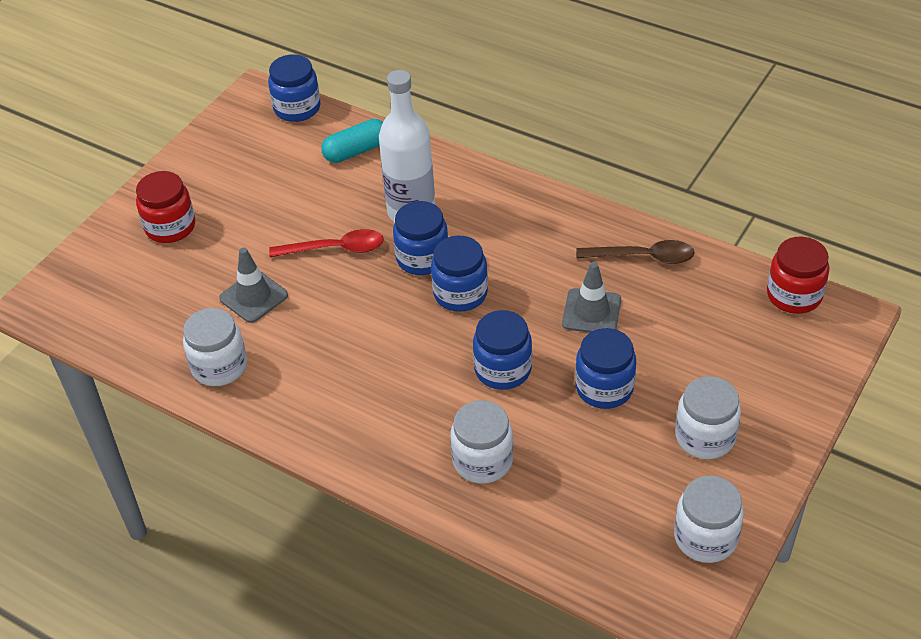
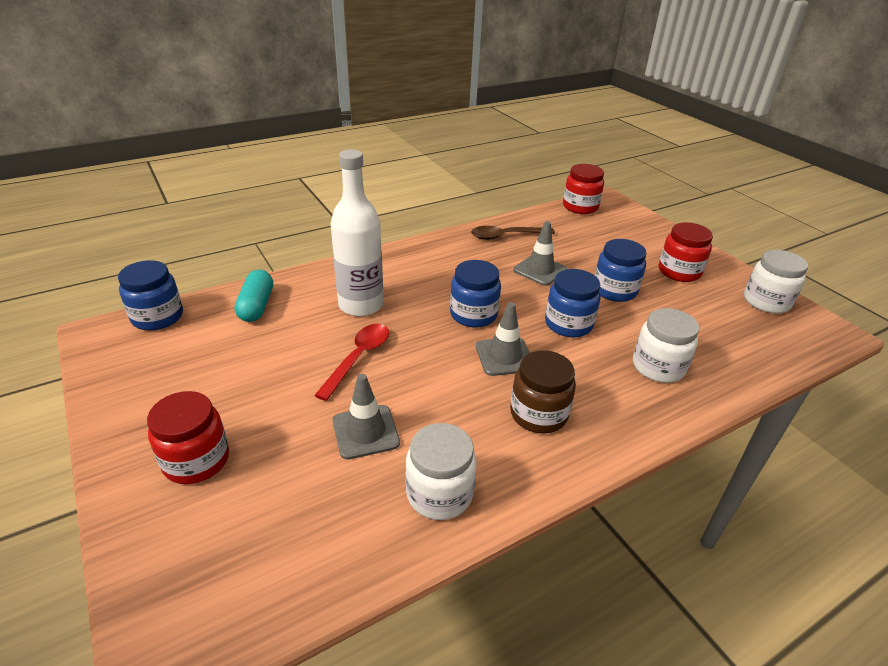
camera: 65 degrees left, 10 degrees down
(347, 393) = (538, 414): none -> brown jar
(410, 341) = (504, 356): none -> grey traffic cone
(422, 258) = (418, 318): blue jar -> none
(643, 257) = (506, 236): brown spoon -> brown spoon turned 135 degrees counterclockwise
(705, 437) = (679, 272): white jar -> red jar

